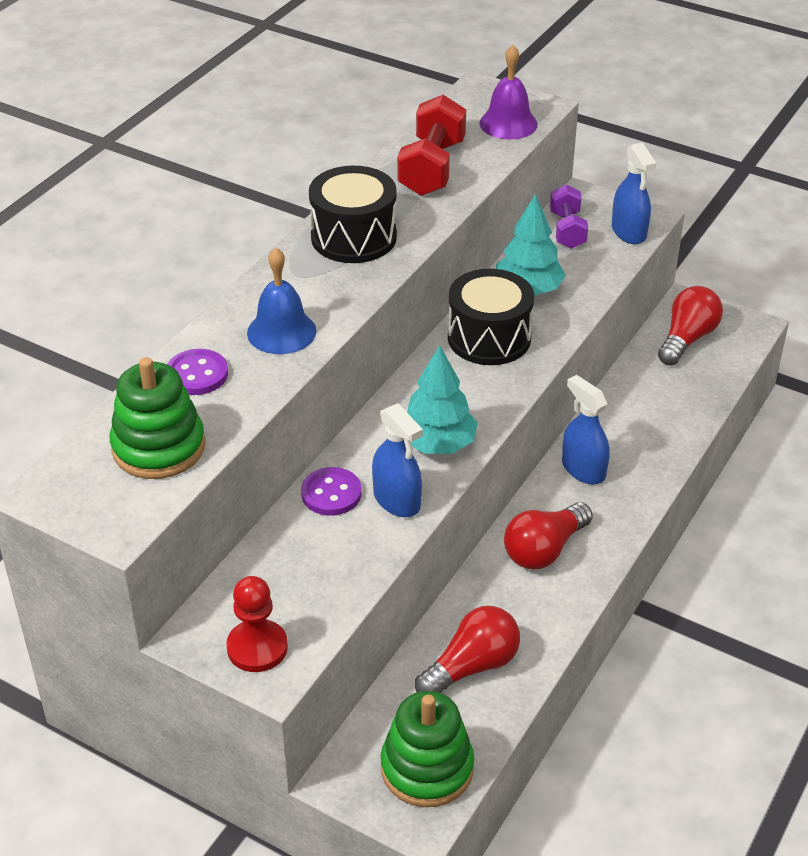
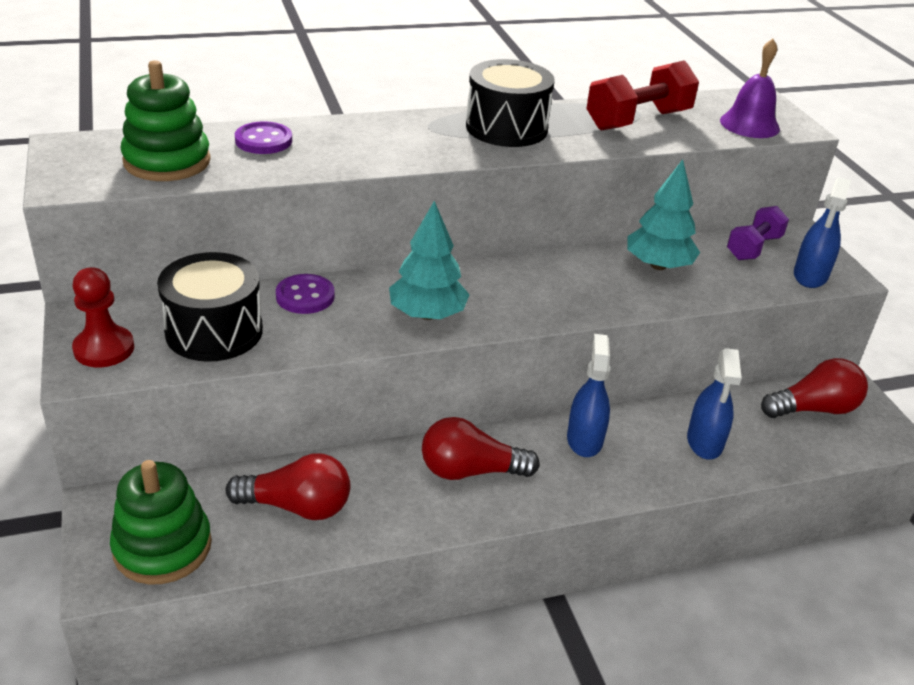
camera: 40 degrees right, 5 degrees down
(281, 332) = (359, 148): blue bell -> none
(397, 500) = (341, 328): blue spray bottle -> blue spray bottle (704, 442)
(489, 338) = (576, 276): black drum -> black drum (214, 331)

